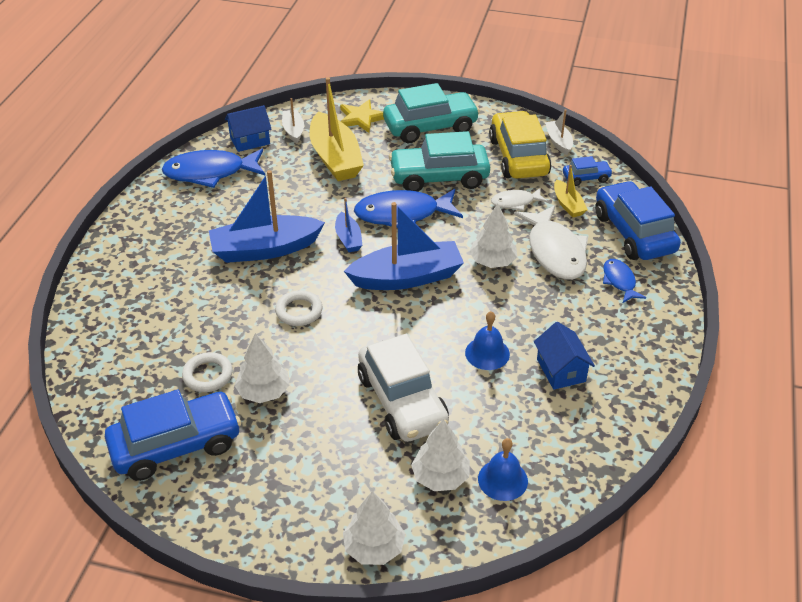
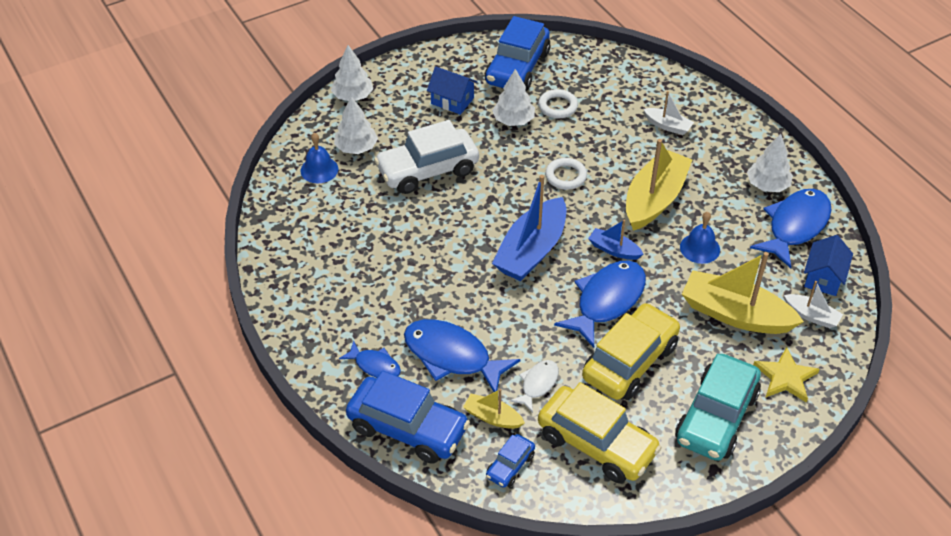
camera: 135 degrees right, 5 degrees up
(265, 249) = (654, 199): blue boat -> yellow boat
(402, 401) = (427, 170): white car -> white car turned 45 degrees counterclockwise
(439, 177) = (630, 361): turquoise car -> yellow car
(487, 353) = (411, 236): blue bell -> blue bell (700, 248)
(492, 261) = (488, 310): white tree -> white tree (767, 185)
(555, 251) = (452, 356): white fish -> blue fish
(558, 142) = (584, 497): white boat -> white boat (667, 126)
(561, 370) = (349, 259): blue house -> blue house (452, 101)

